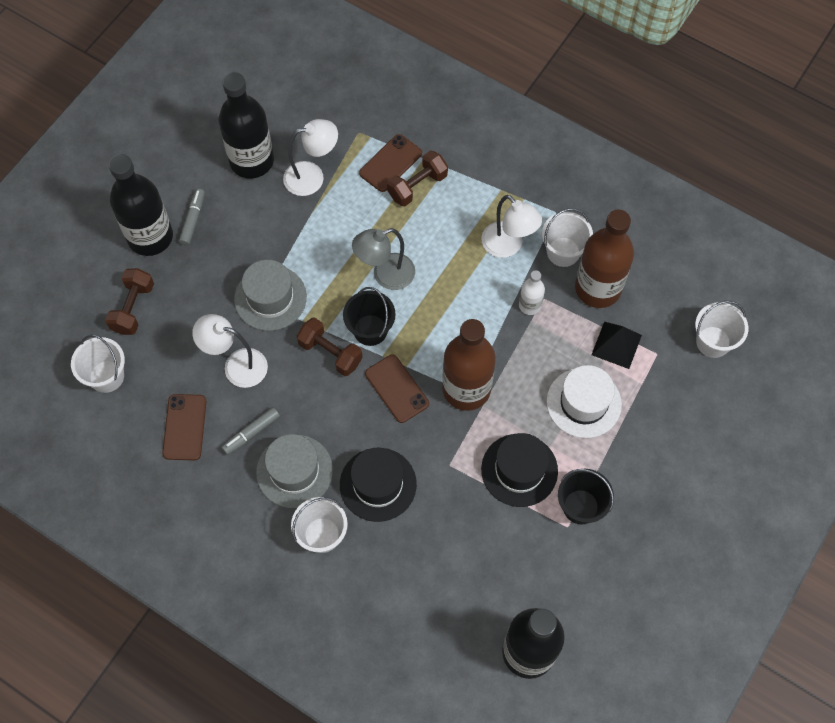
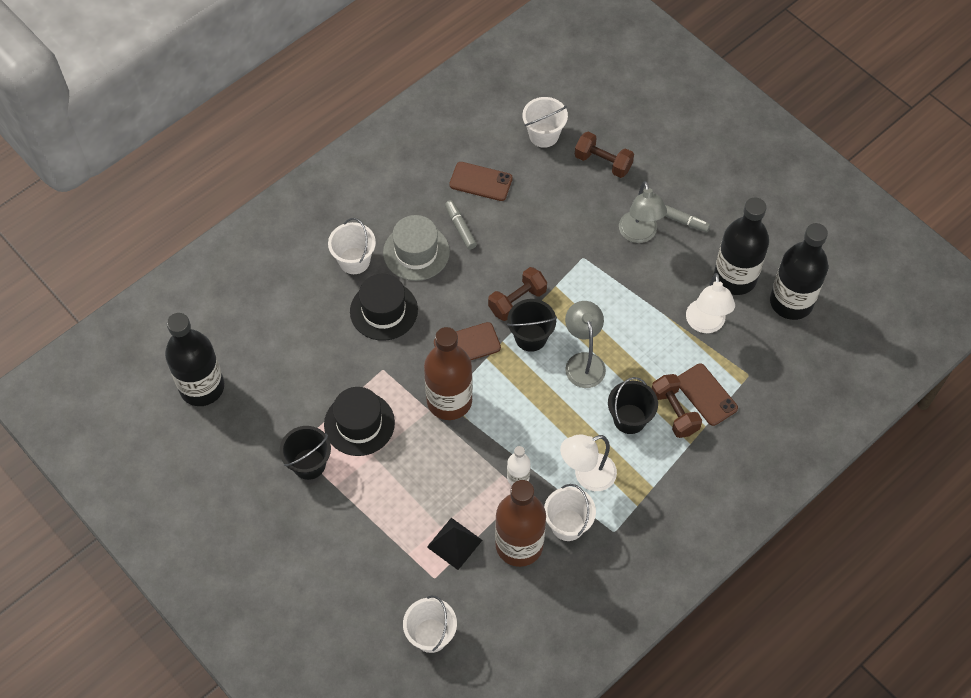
camera: 105 degrees right, 5 degrees down
(150, 237) = (671, 185): black bottle -> black bottle (791, 302)
(219, 255) = (639, 234): none -> grey lamp
(236, 365) = (526, 228): white lamp -> none
(270, 298) = (585, 265): grey hat -> none
(436, 222) = (629, 419): none -> black bucket
(583, 403) = (405, 496): white hat -> none

